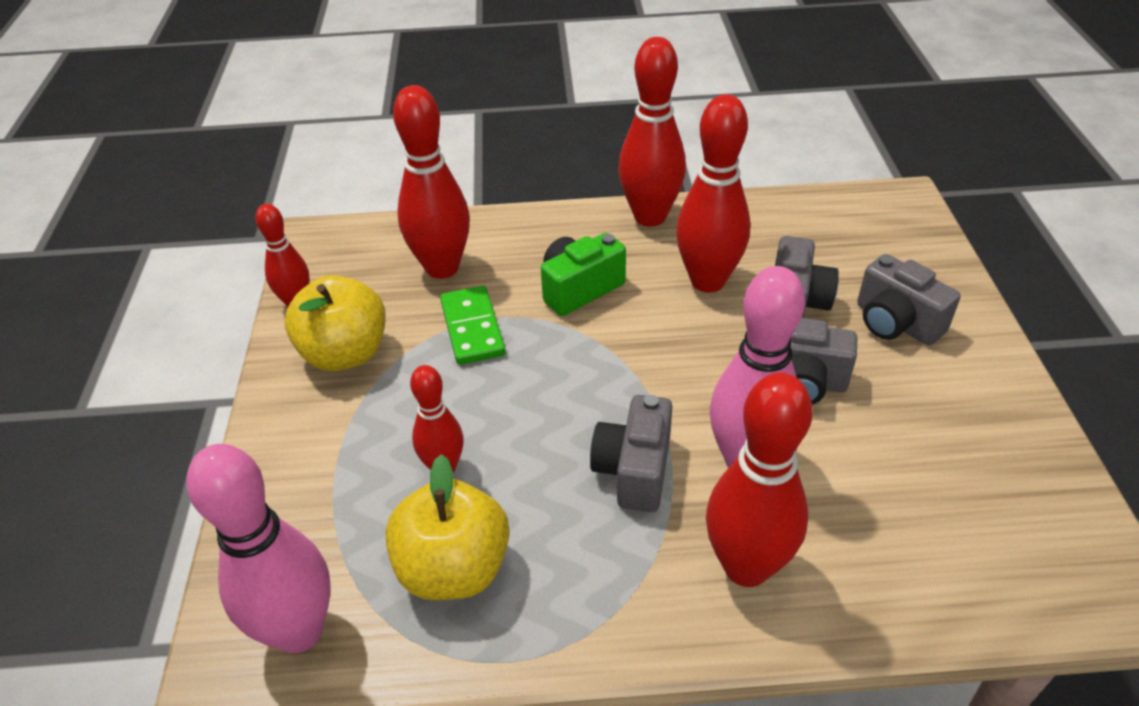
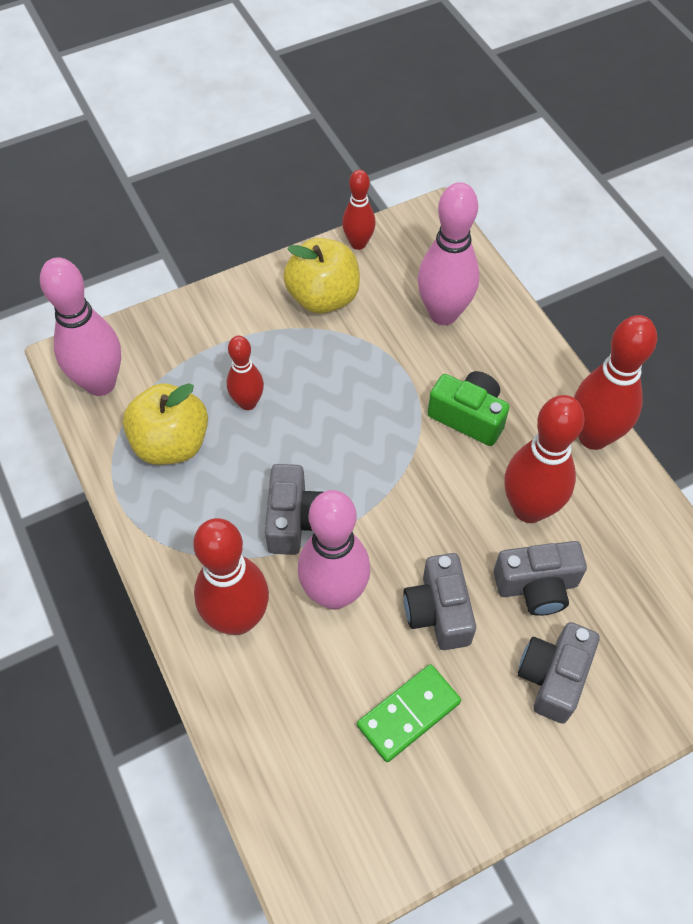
camera: 65 degrees right, 15 degrees up
(442, 268) = (443, 314): red bowling pin -> pink bowling pin
(472, 328) = (386, 362): green domino -> green domino (408, 713)
(634, 470) = (294, 520): grey camera -> grey camera turned 105 degrees clockwise

